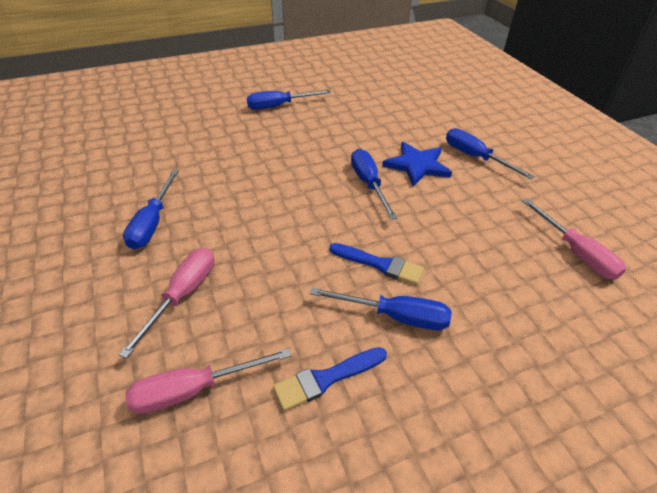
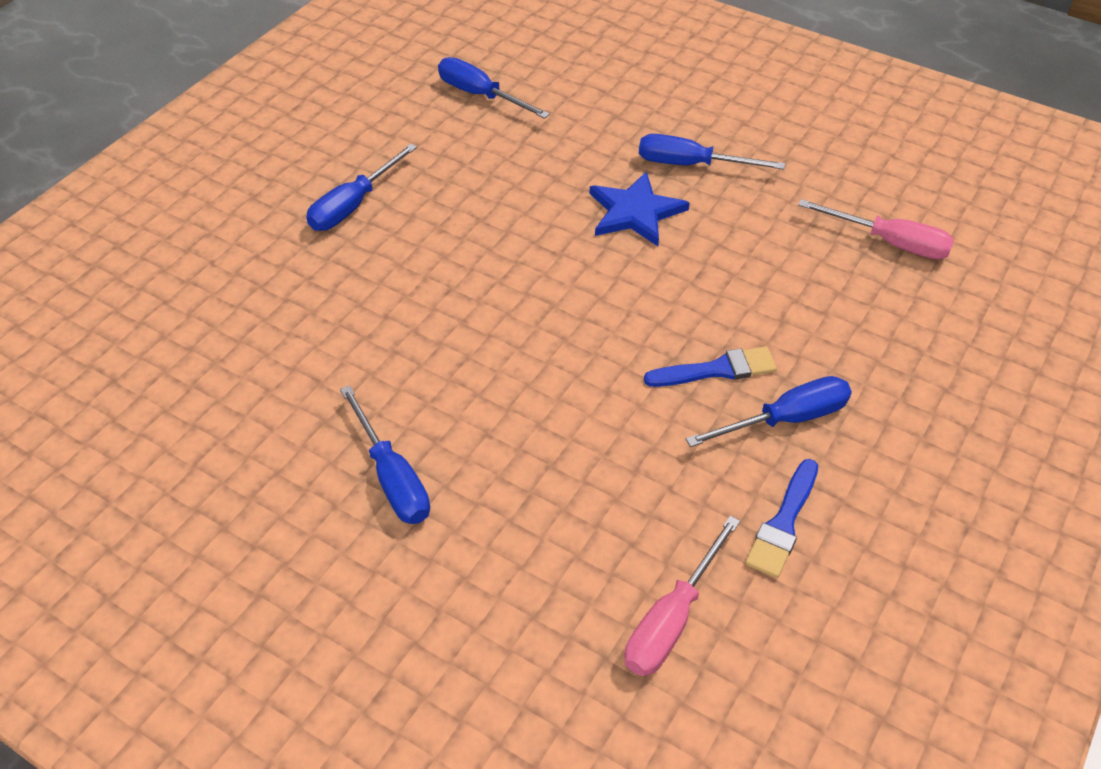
camera: 35 degrees left, 5 degrees up
(183, 295) = (543, 537): pink screwdriver -> none
(368, 184) = (603, 270): blue screwdriver -> blue screwdriver (480, 95)

